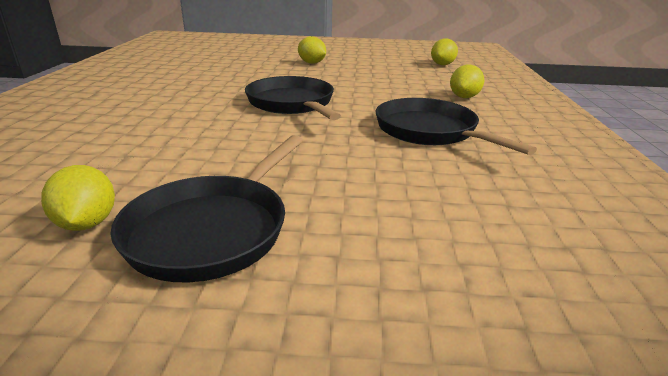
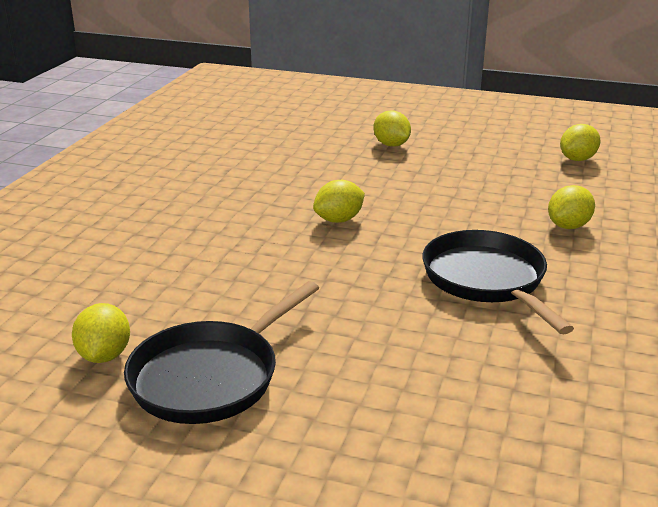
camera: 15 degrees right, 0 degrees up
(292, 104) = (339, 220): black pan -> yellow lemon

